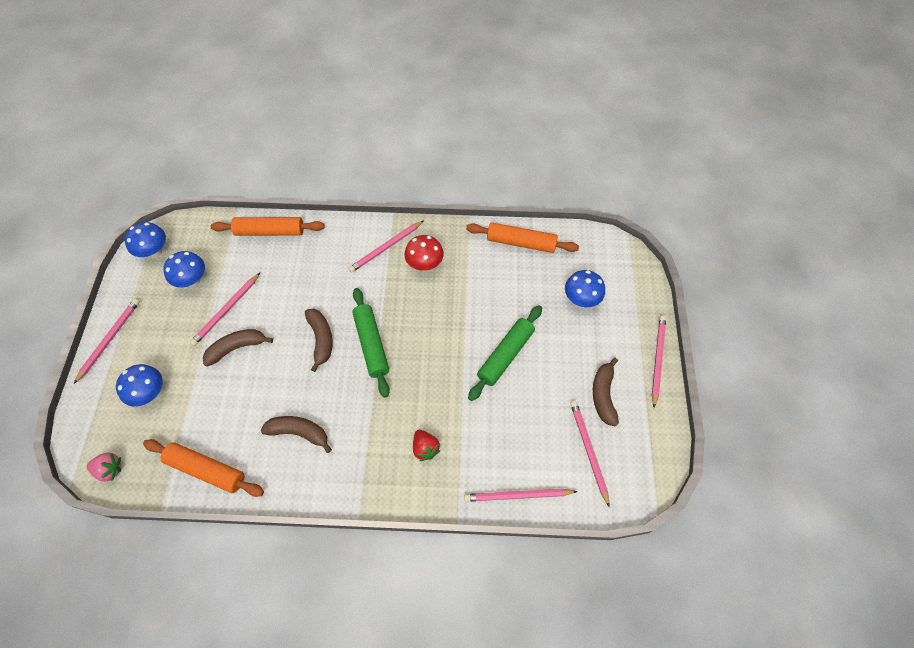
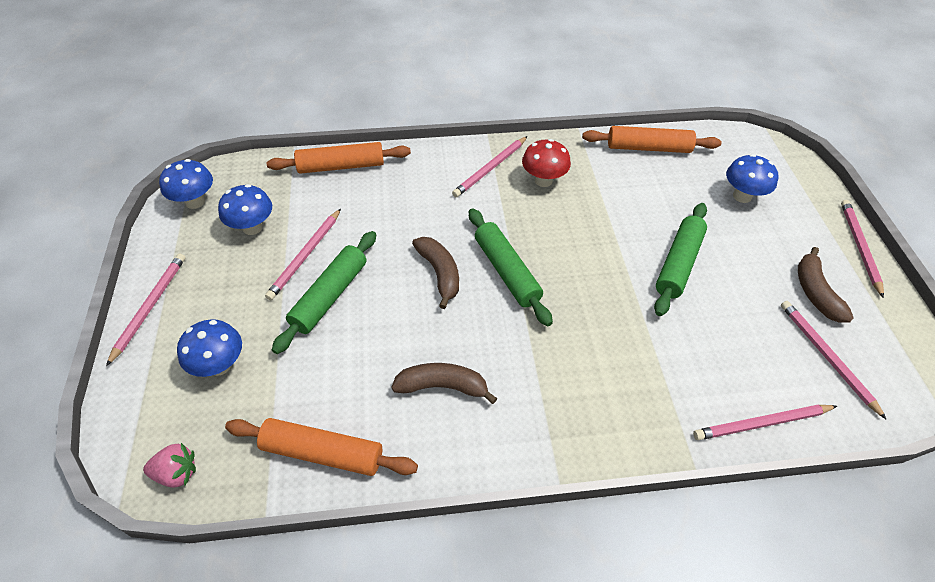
camera: 10 degrees left, 10 degrees down
(237, 348) = (330, 296): brown banana -> green rolling pin
(425, 448) = (618, 382): red strawberry -> none

